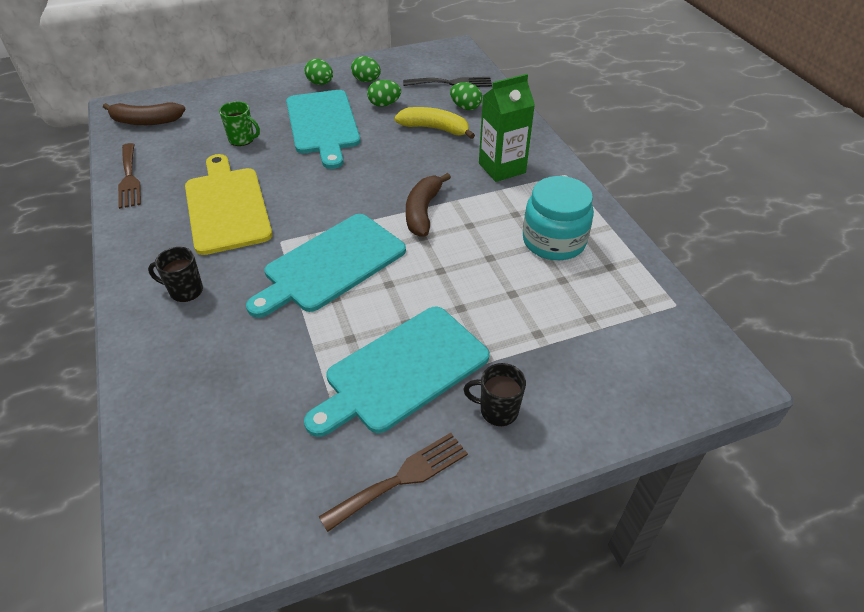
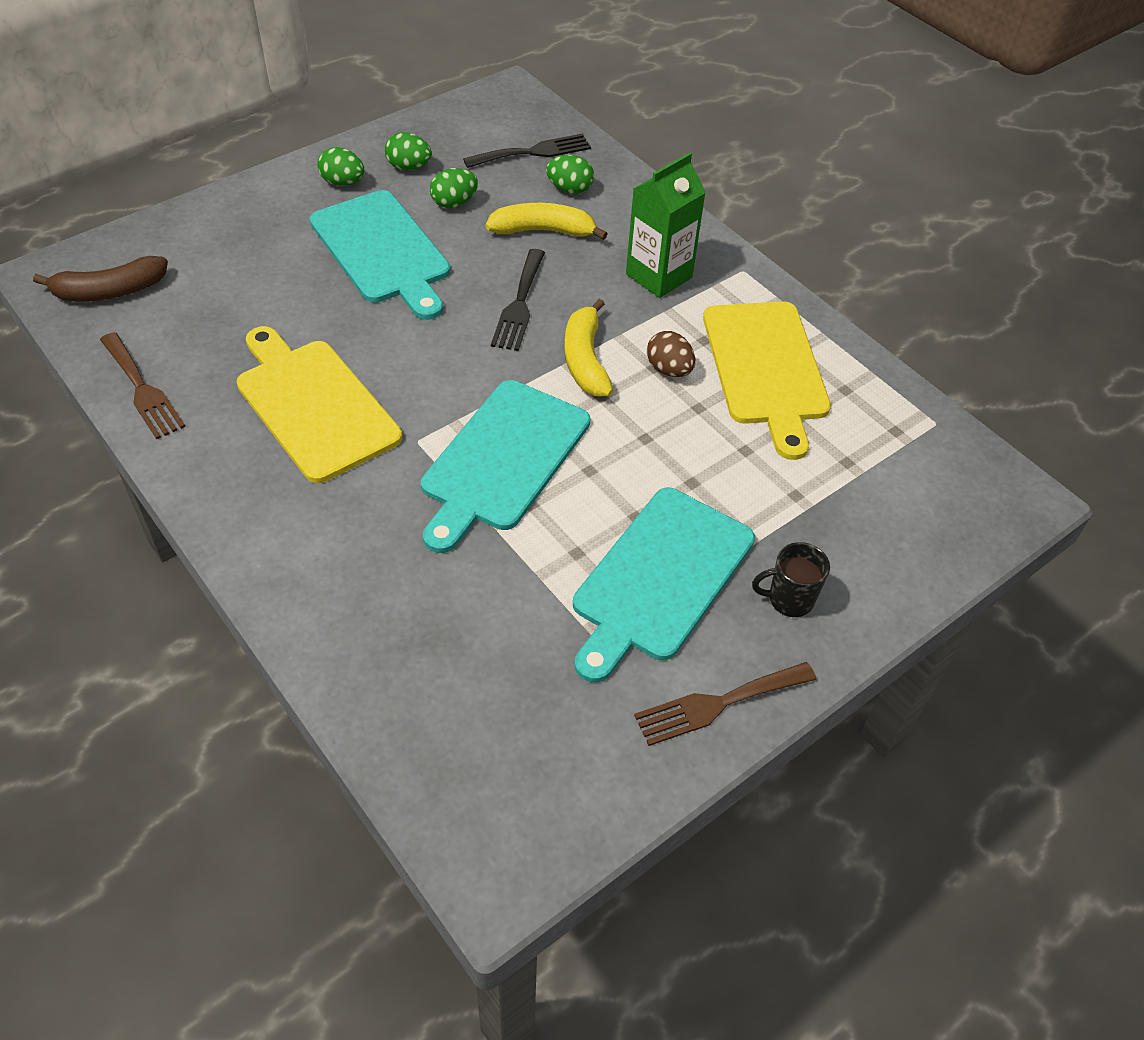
camera: 20 degrees left, 5 degrees up
(185, 290) = (326, 538): black mug -> none
(242, 139) = (276, 296): green mug -> none
(395, 170) = (519, 304): none -> black fork
(401, 478) = (718, 704): brown fork -> brown fork turned 150 degrees counterclockwise
(423, 212) = (585, 360): brown banana -> yellow banana
(480, 228) = (669, 370): none -> brown egg
(554, 241) = (766, 369): turquoise jar -> yellow cutting board

